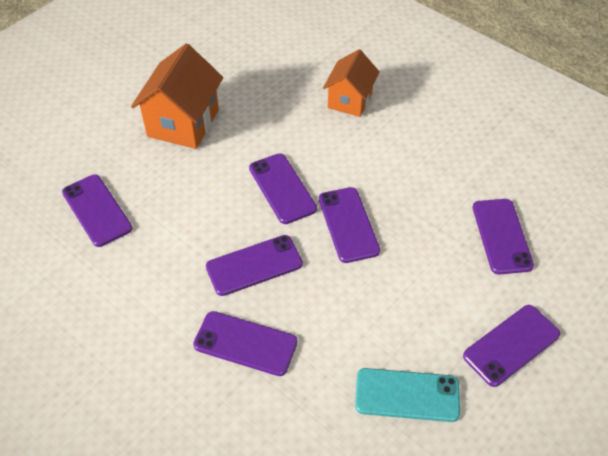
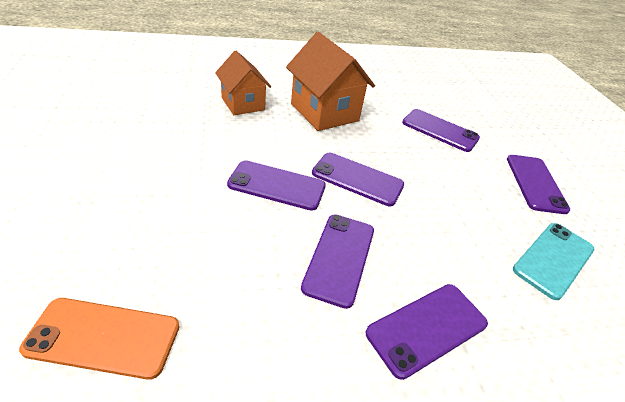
camera: 55 degrees left, 10 degrees down
(97, 210) = (104, 337): purple phone -> orange phone
(183, 123) = (111, 189): orange house -> orange house (324, 112)

